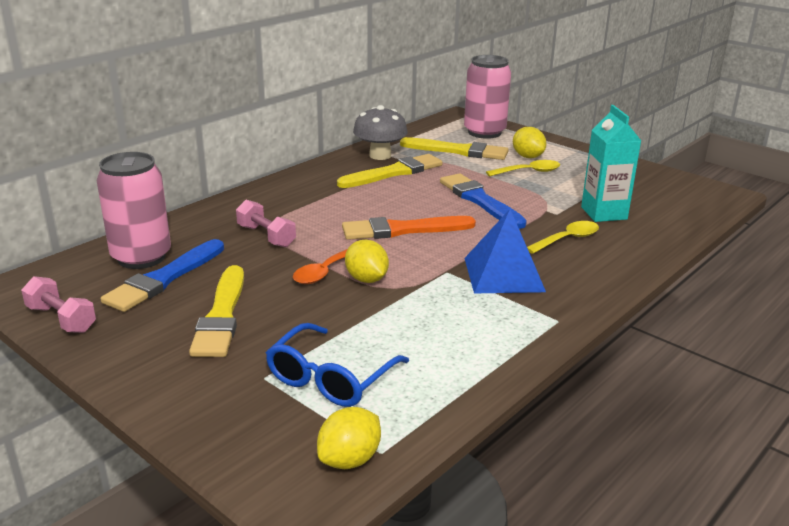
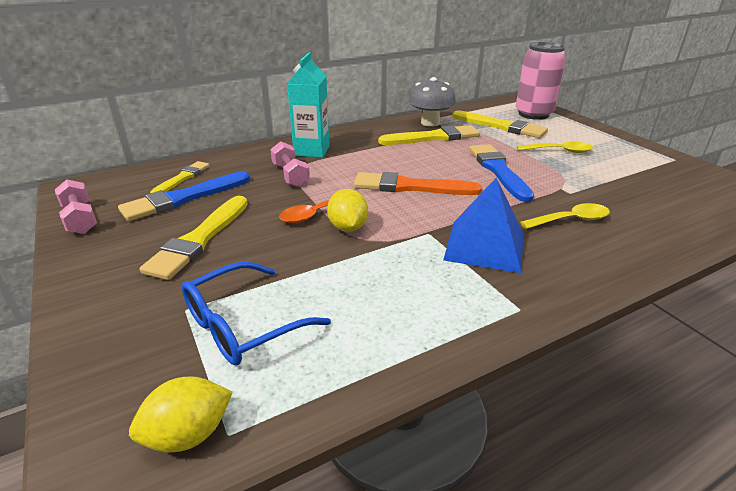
camera: 20 degrees right, 5 degrees up
(141, 257) = (182, 178): pink can -> yellow brush
(527, 156) = (564, 138): yellow lemon -> none
(604, 213) = (622, 199): turquoise carton -> turquoise carton (312, 151)

